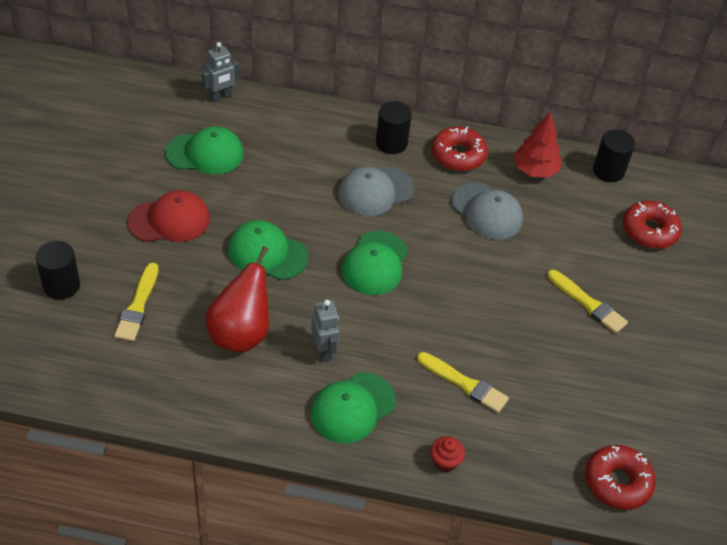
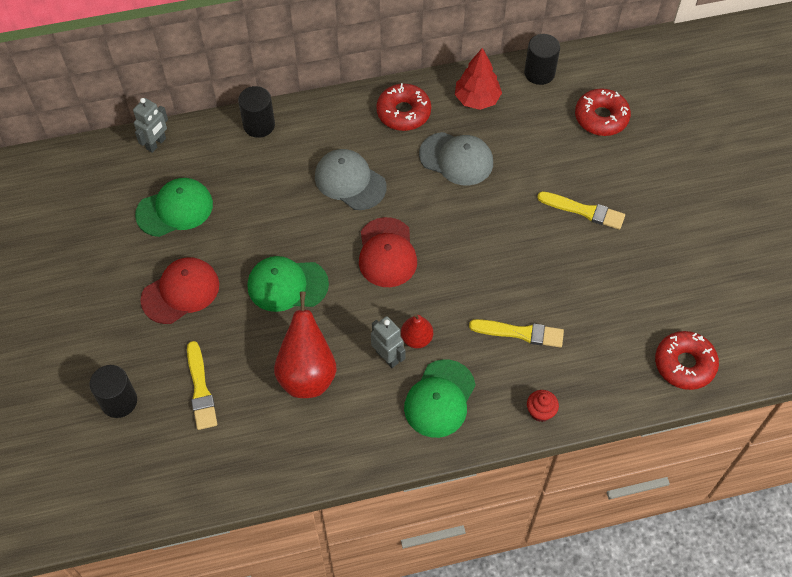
camera: 20 degrees left, 10 degrees up
(360, 347) = (416, 339): none -> red pear
(375, 192) = (350, 181): grey cap -> grey cap turned 90 degrees clockwise
(375, 263) = (387, 253): green cap -> red cap
(391, 143) = (338, 125): black cylinder -> black cylinder (259, 125)

